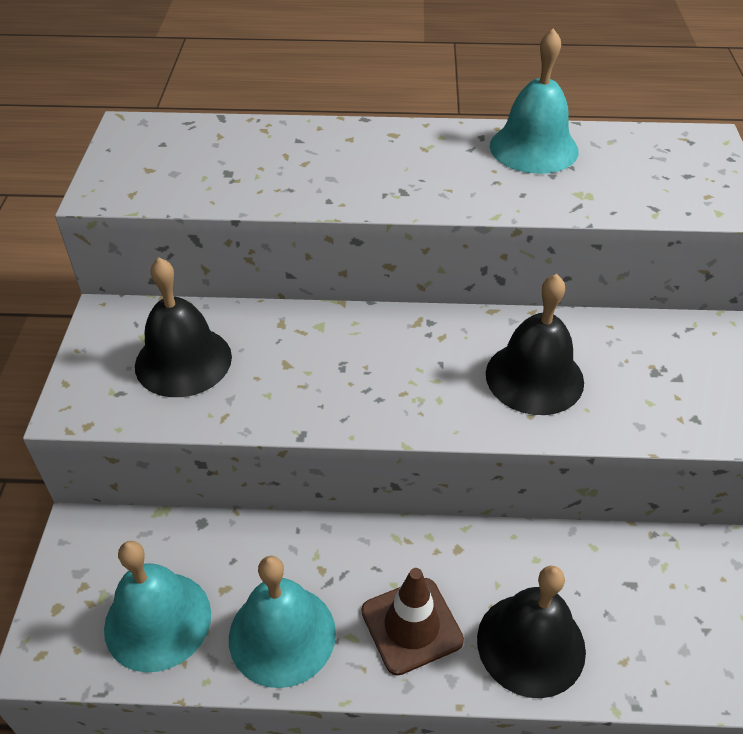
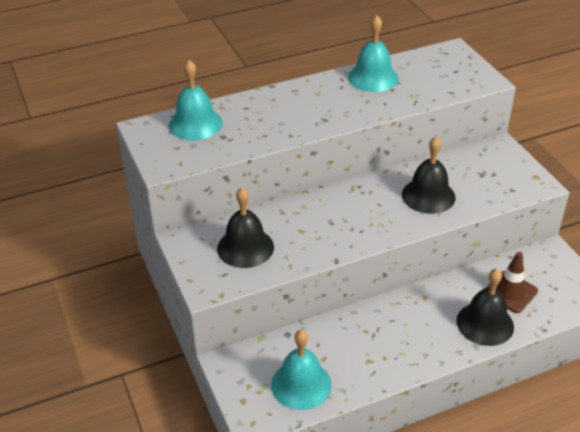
camera: 25 degrees left, 5 degrees down
(282, 635) = (368, 365): turquoise bell -> turquoise bell (195, 124)
(411, 625) = (426, 337): brown traffic cone -> brown traffic cone (510, 292)

